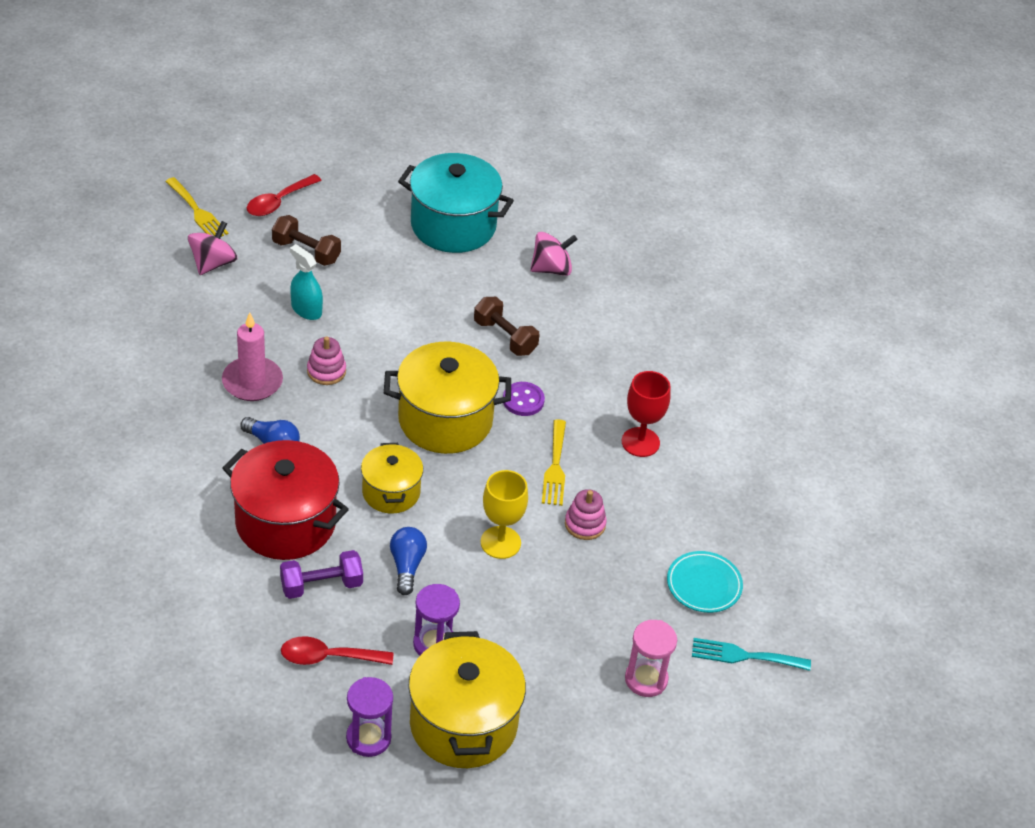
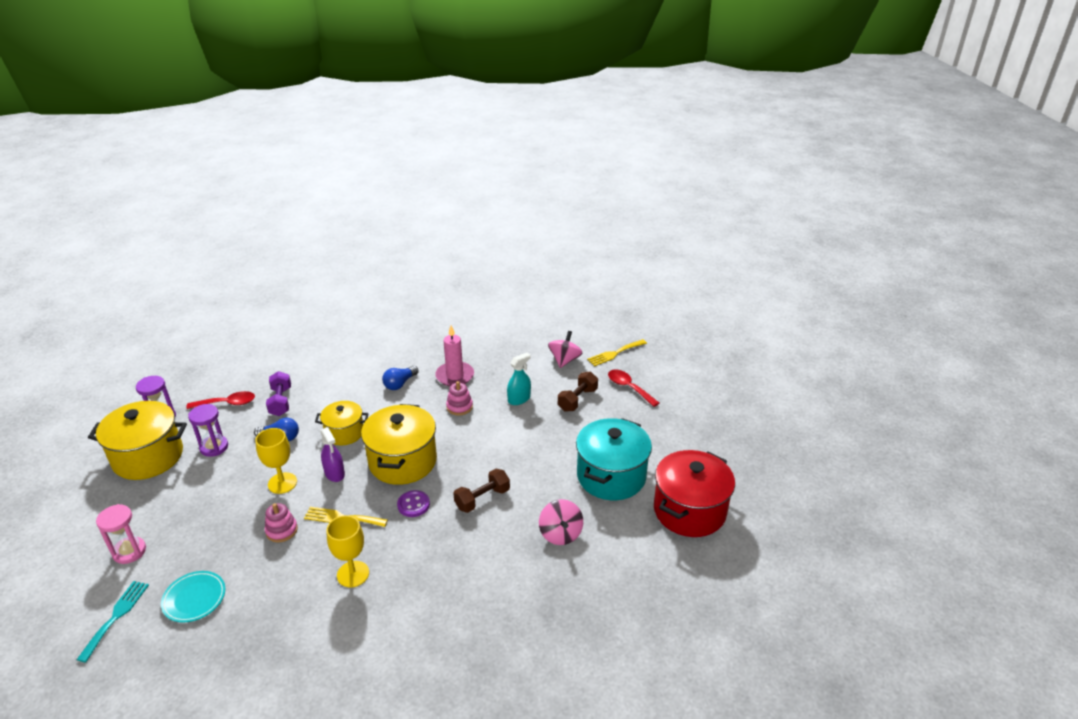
camera: 100 degrees right, 10 degrees down
(213, 263) = (565, 360): pink spinning top -> pink spinning top turned 105 degrees counterclockwise
(285, 522) = (334, 388): red pot -> red pot (689, 510)
(328, 657) = (227, 403): red spoon -> red spoon turned 75 degrees clockwise
(475, 489) = (334, 473): none -> purple spray bottle
(640, 442) = (353, 574): red goblet -> yellow goblet

